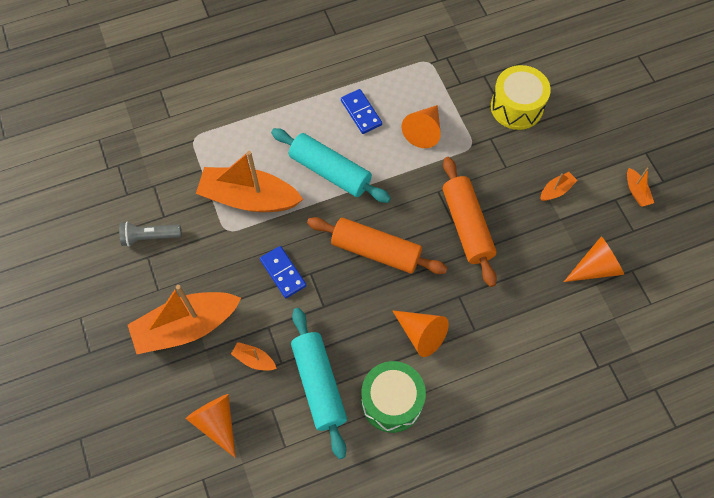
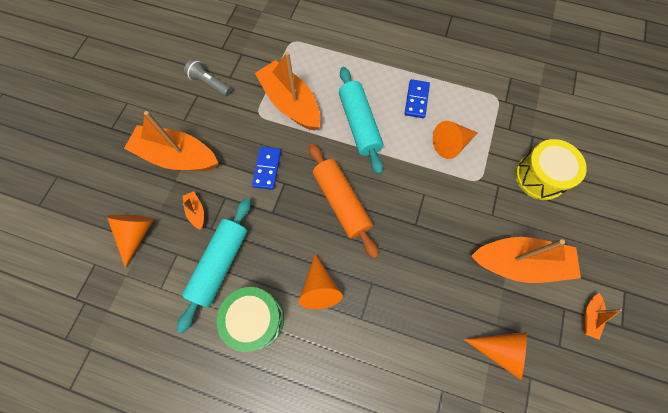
camera: 40 degrees right, 5 degrees up
(467, 226) = (423, 235): orange rolling pin -> none
(556, 190) = (519, 263): orange boat -> orange boat, size x2.37

